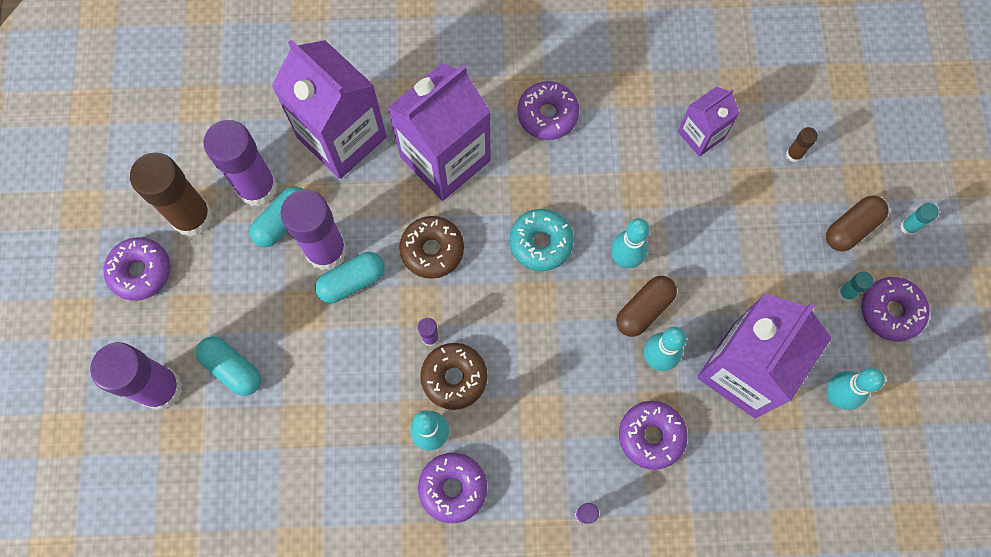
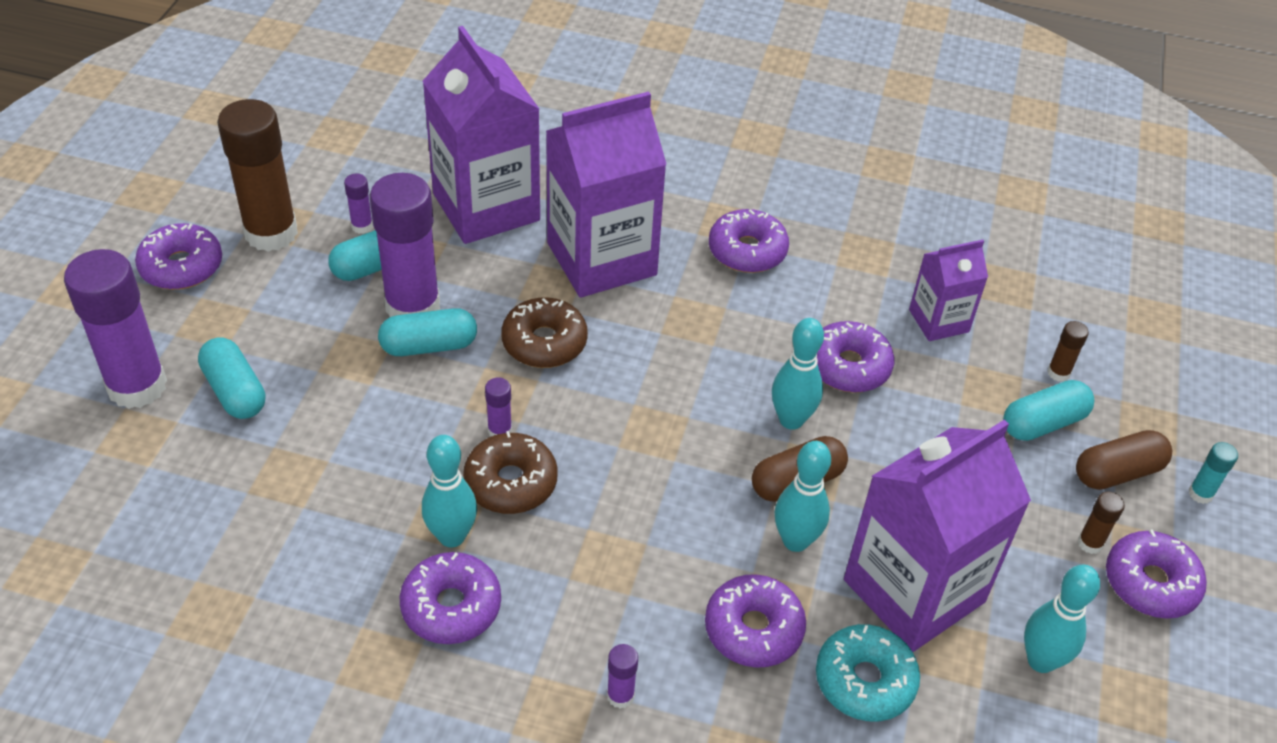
camera: 15 degrees right, 25 degrees down
(257, 187) = (362, 226): purple glue stick -> purple glue stick, size x0.41
(541, 243) = (686, 373): turquoise donut -> turquoise donut (864, 680)
(650, 198) = (848, 366): none -> purple donut
(794, 202) = (1043, 423): none -> turquoise capsule
(846, 293) = (1090, 543): turquoise glue stick -> brown glue stick

